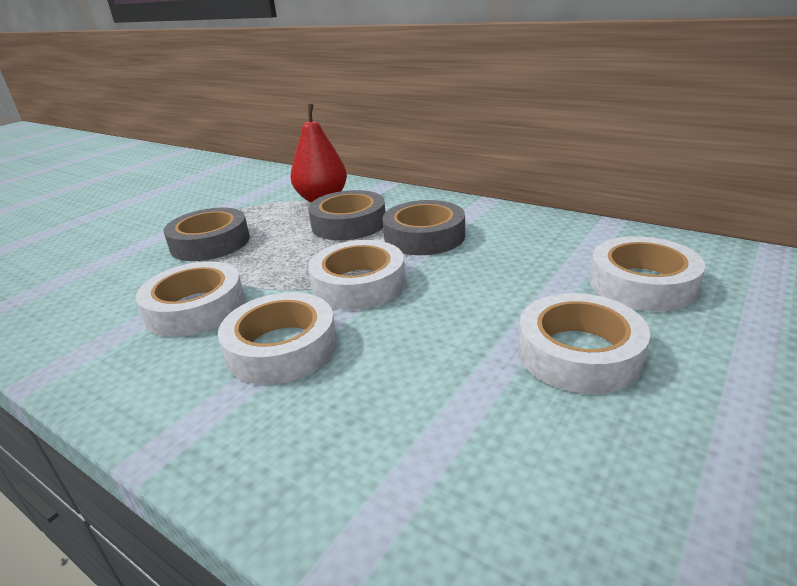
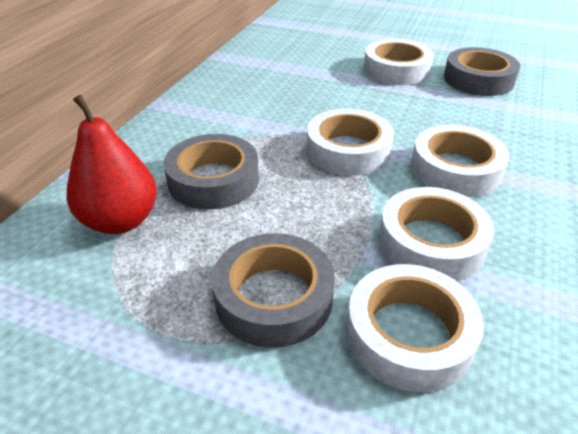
camera: 105 degrees left, 10 degrees up
(424, 236) = (248, 128): grey tape -> grey tape (478, 79)
(642, 284) = (314, 52): white tape -> white tape (409, 334)

